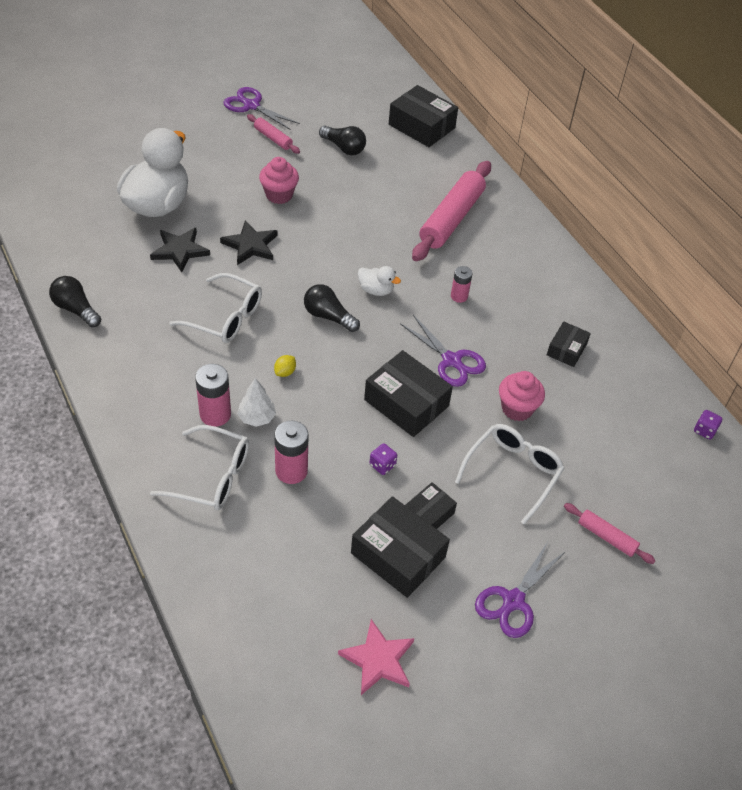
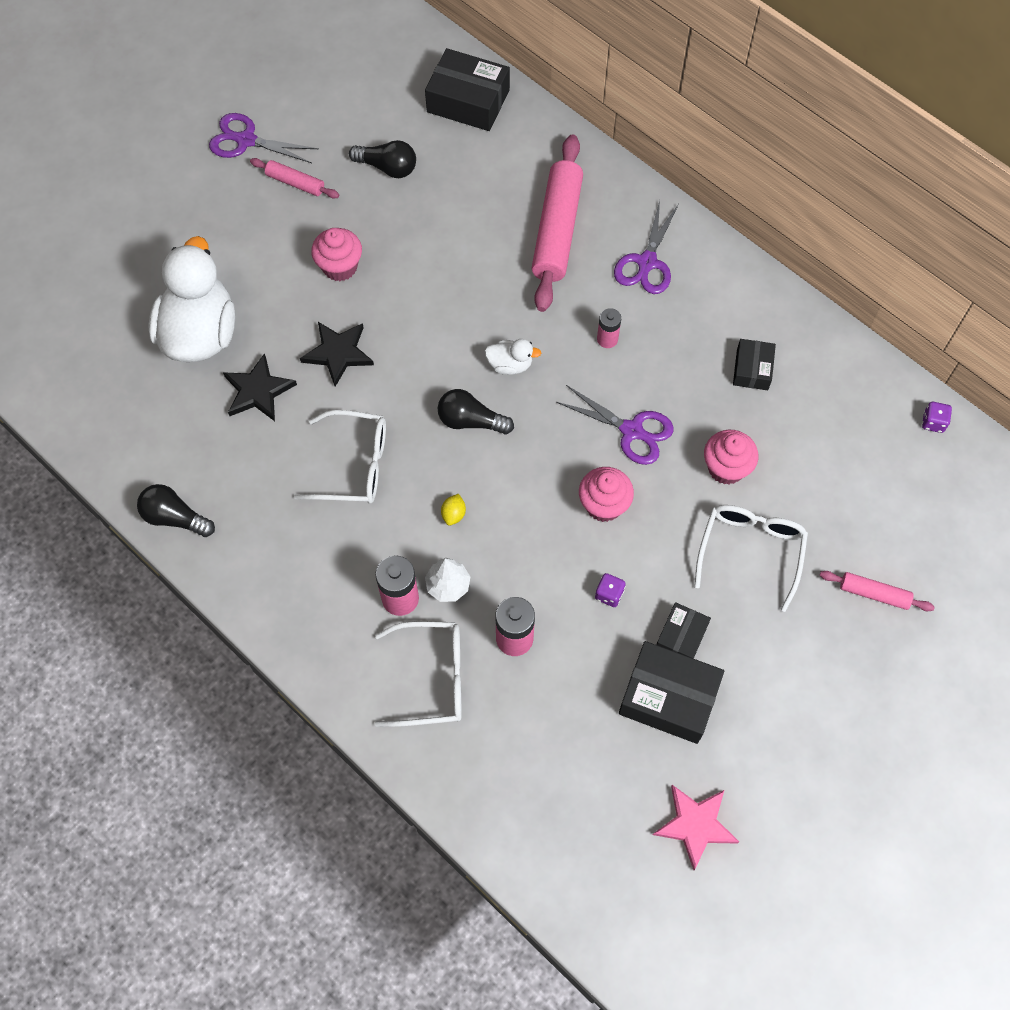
camera: 15 degrees left, 15 degrees up
(406, 403) = (604, 505): black box -> pink cupcake
(513, 601) = (805, 705): purple scissors -> purple scissors (647, 262)

